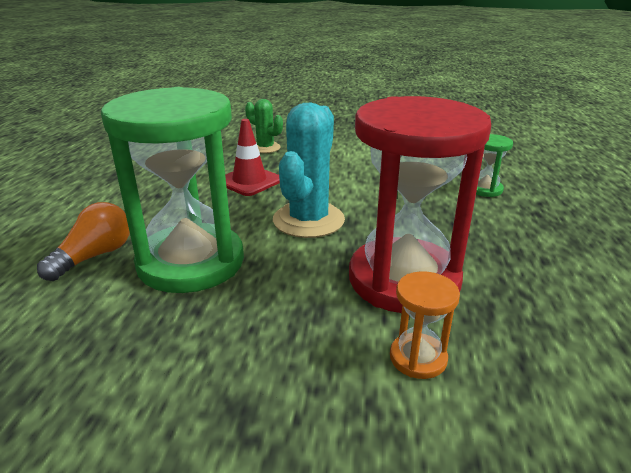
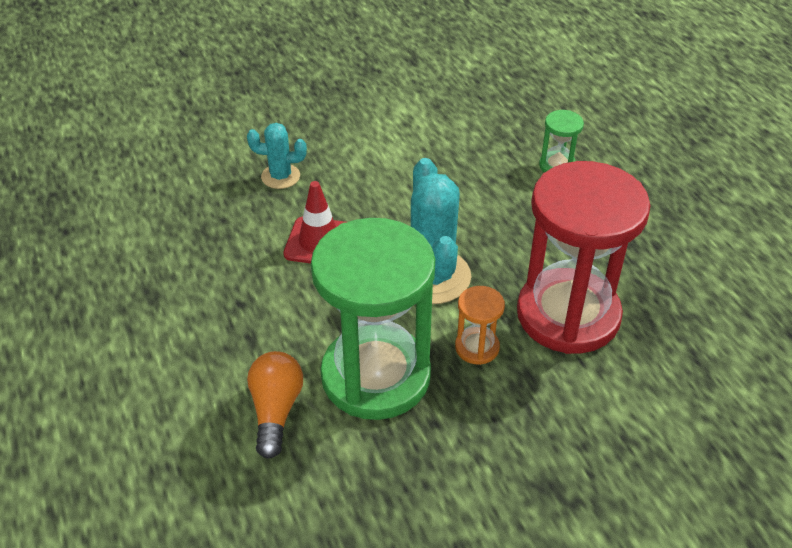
camera: 30 degrees left, 15 degrees up
(265, 148) = (280, 176): green cactus -> turquoise cactus
(418, 358) = (630, 387): orange hourglass -> orange hourglass (477, 347)

